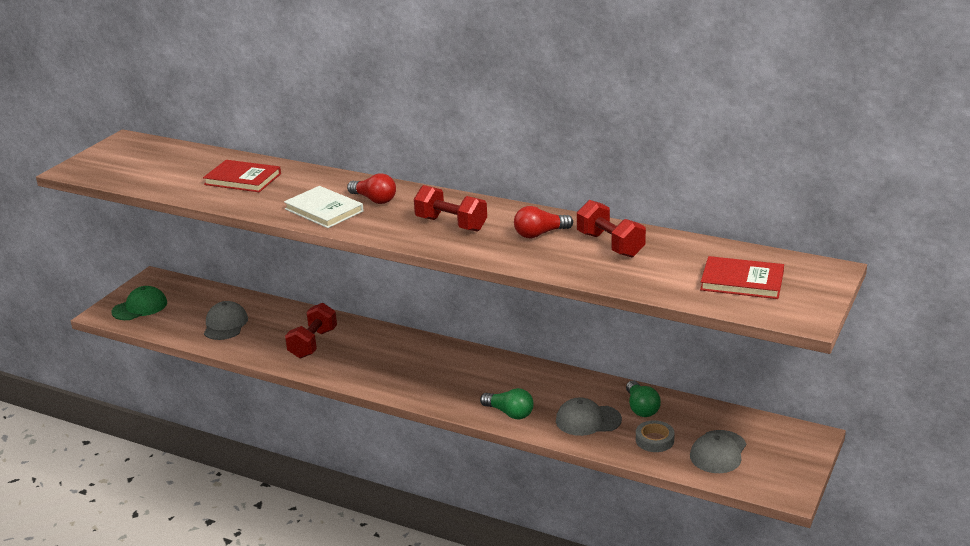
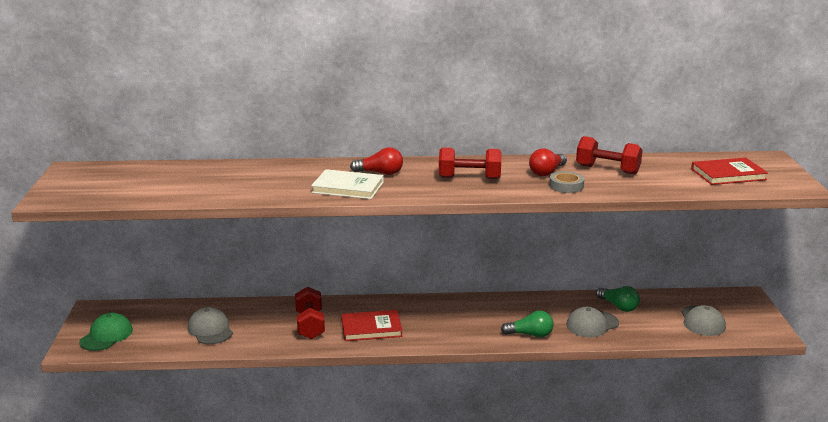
camera: 30 degrees left, 5 degrees down
(243, 179) = (238, 178): red book -> red book (371, 328)
(654, 440) = (652, 325): grey tape -> grey tape (566, 186)

